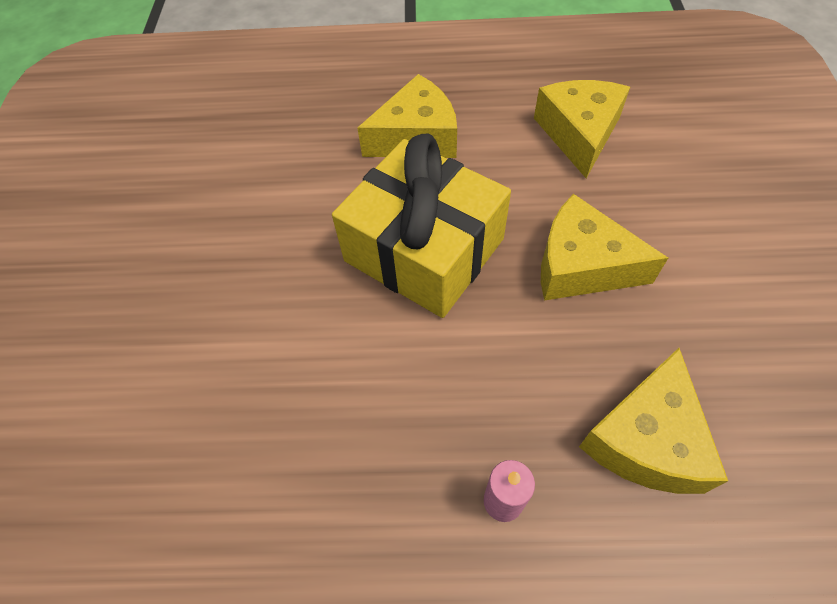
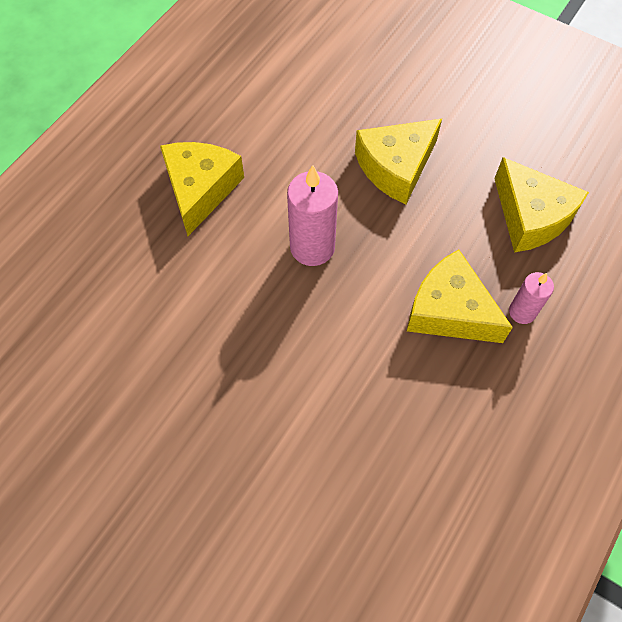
camera: 60 degrees left, 5 degrees up
(424, 250) = (312, 247): yellow gift -> pink candle
(579, 134) = (287, 93): yellow cheese -> yellow cheese (449, 311)

